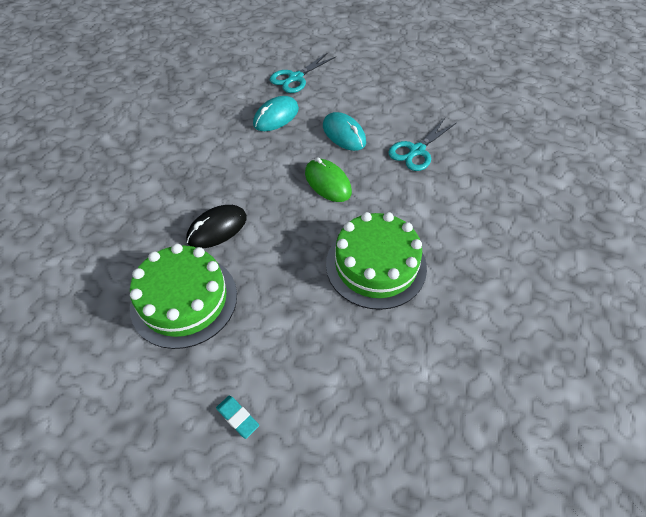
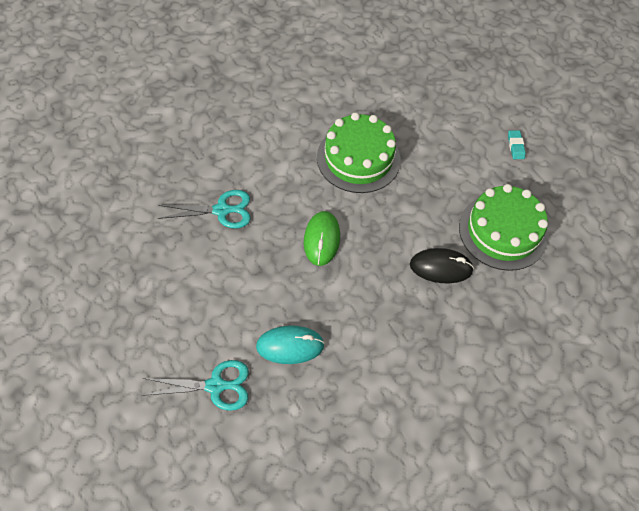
camera: 140 degrees left, 5 degrees up
(344, 134) = (255, 274): turquoise mouse -> none

